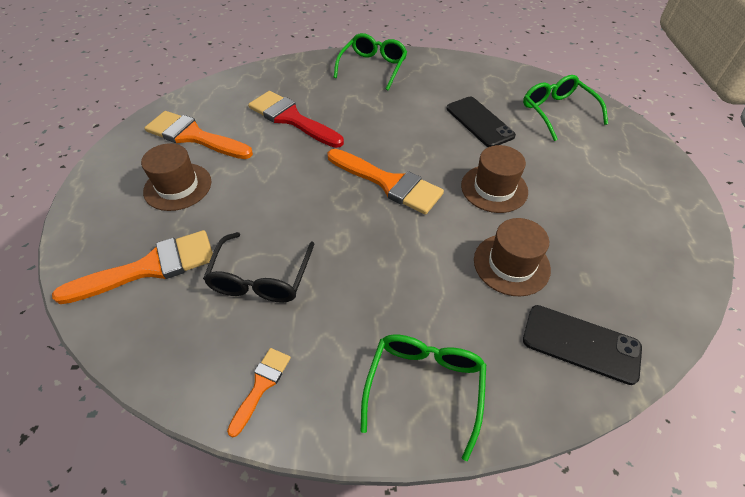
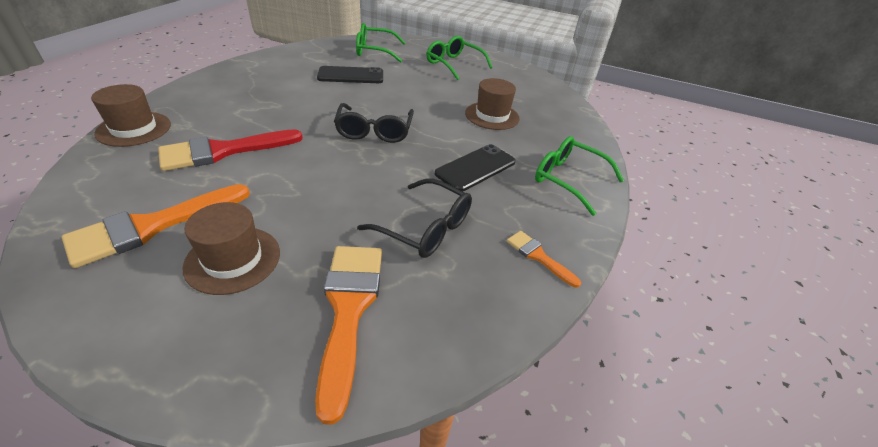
camera: 70 degrees left, 10 degrees down
(373, 67) = (213, 88): green glasses -> green glasses (454, 64)
(389, 183) = (374, 131): orange brush -> black glasses
(494, 188) = (422, 96): brown hat -> brown hat (134, 129)
(580, 344) = (560, 119): black phone -> black phone (476, 168)

